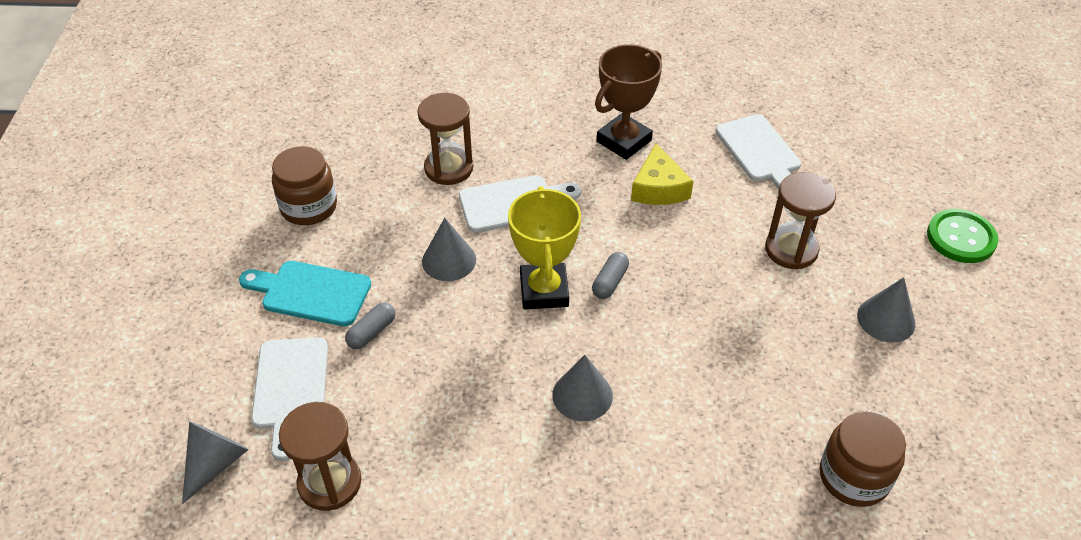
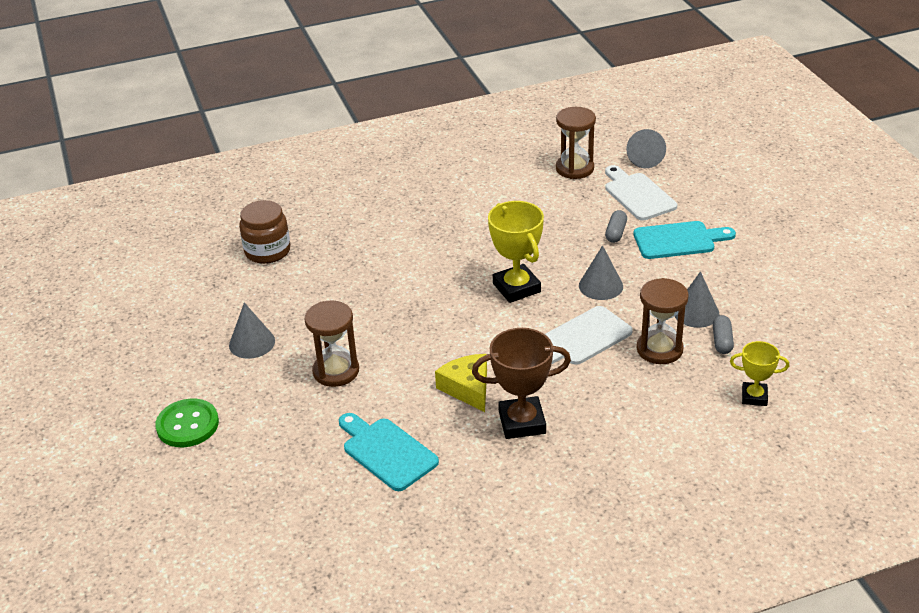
camera: 160 degrees right, 10 degrees down
(309, 207) = (740, 288): brown jar -> none
(406, 101) = (754, 397): none -> yellow trophy
(582, 395) = (454, 241): grey cone -> grey cone (696, 312)
(610, 282) = (471, 307): grey capsule -> grey capsule (722, 341)
(624, 141) = (522, 422): brown trophy -> brown trophy turned 60 degrees clockwise
(760, 152) = (386, 452): white cutting board -> turquoise cutting board

